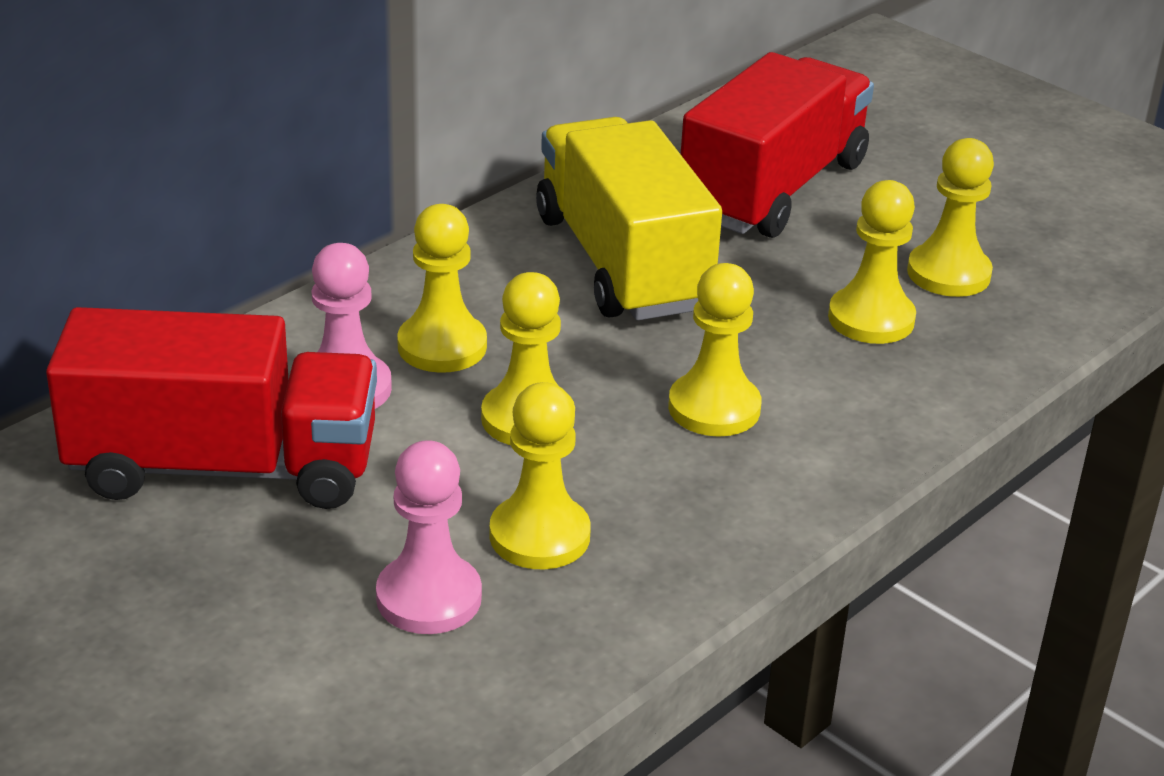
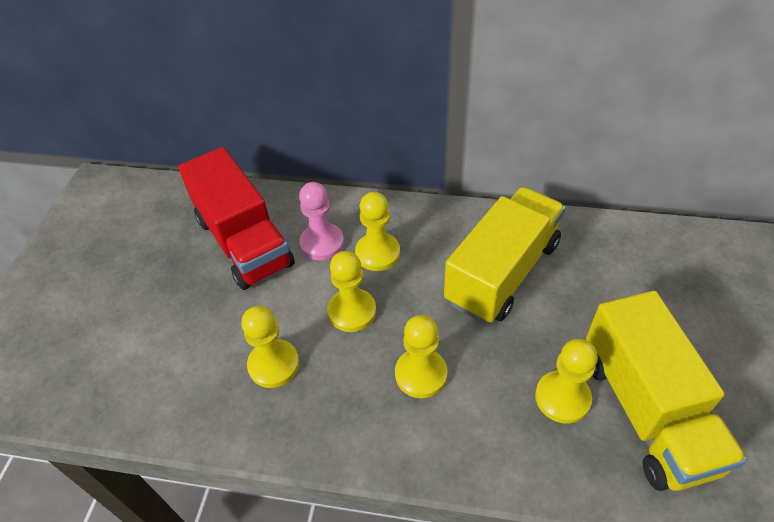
camera: 60 degrees right, 15 degrees up
(429, 598) = (207, 352): pink pawn -> none
(773, 189) = (633, 291): red truck -> none
(948, 273) = (646, 411): yellow pawn -> yellow truck

